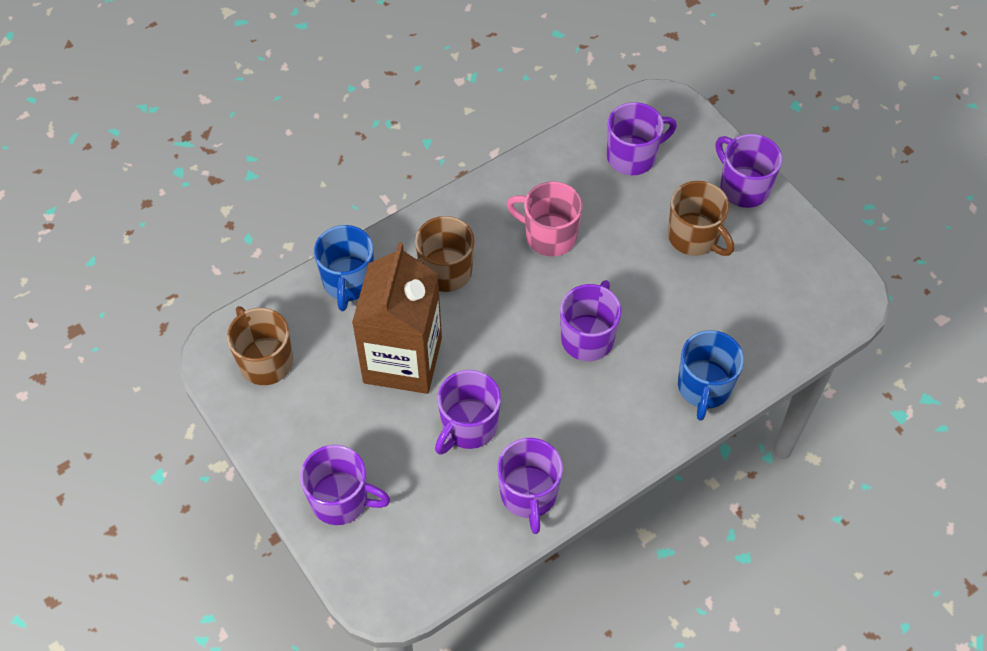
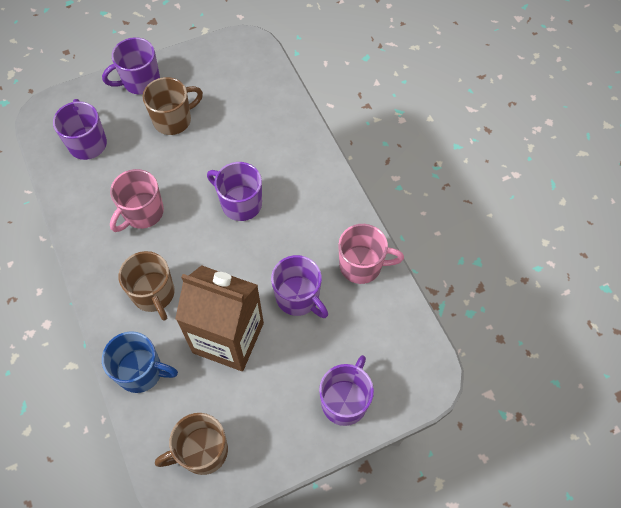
camera: 80 degrees left, 5 degrees up
(529, 495) = (362, 265): purple mug -> pink mug
(704, 388) = (298, 141): blue mug -> none

